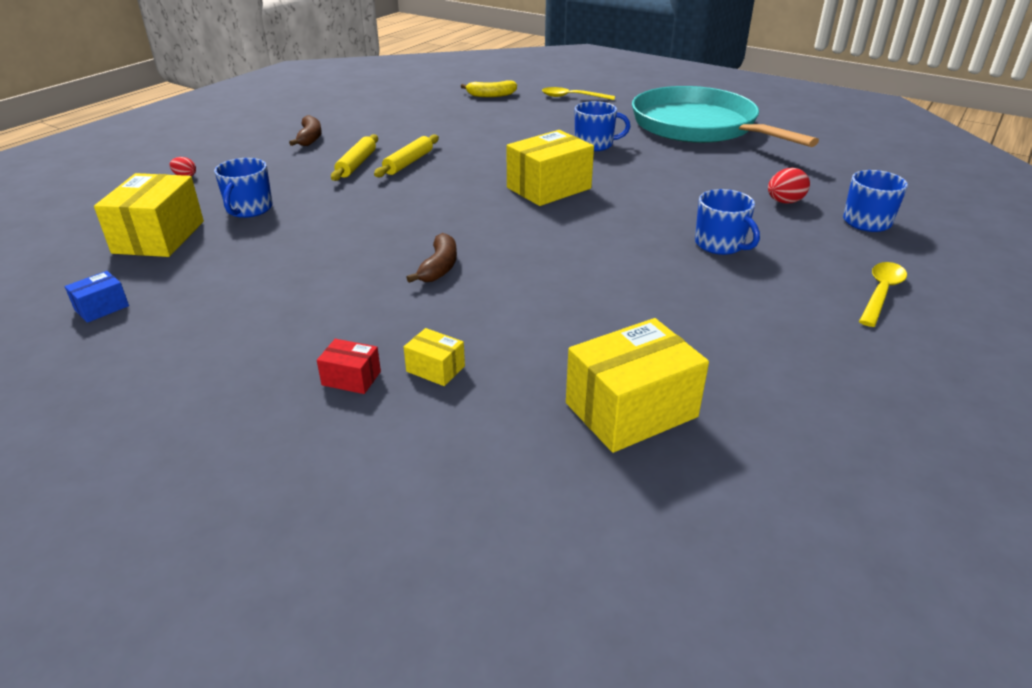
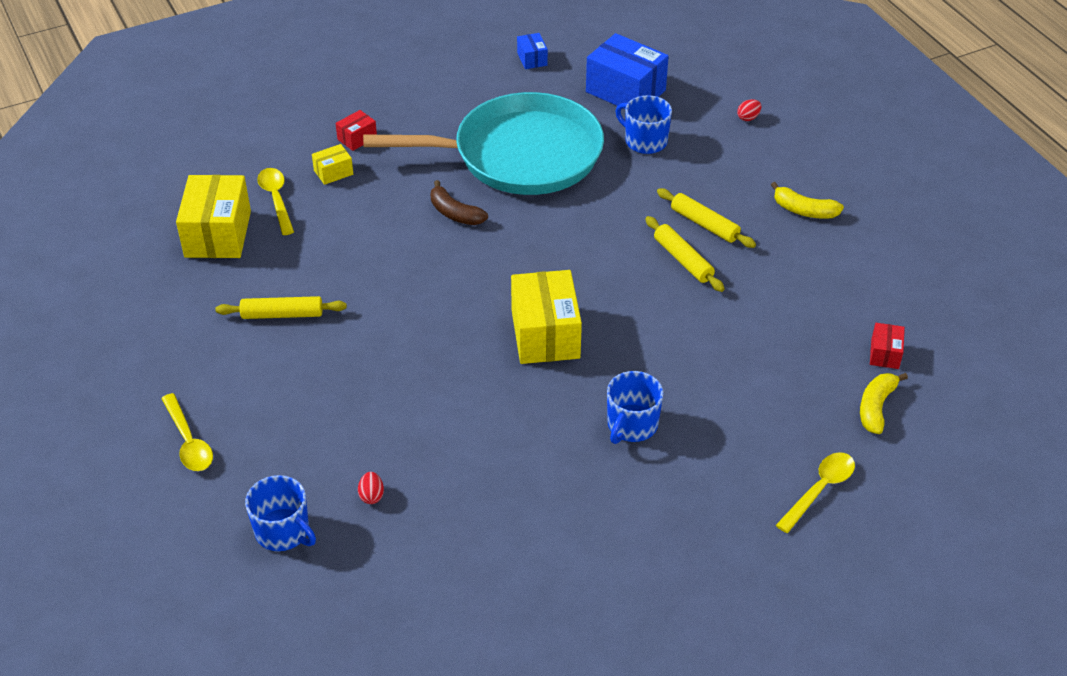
camera: 120 degrees right, 10 degrees up
(159, 237) = (625, 91): yellow box -> blue box
(310, 138) = (804, 210): brown banana -> yellow banana
(442, 99) = (885, 354): none -> red box
(524, 392) = (276, 199): none -> yellow spoon
(685, 308) = (282, 314): none -> yellow rolling pin
(698, 127) = (620, 562): turquoise pan -> turquoise pan (519, 155)
(720, 244) = (343, 392): blue mug -> none
(784, 202) = (371, 496): red egg -> red egg, size x0.62

